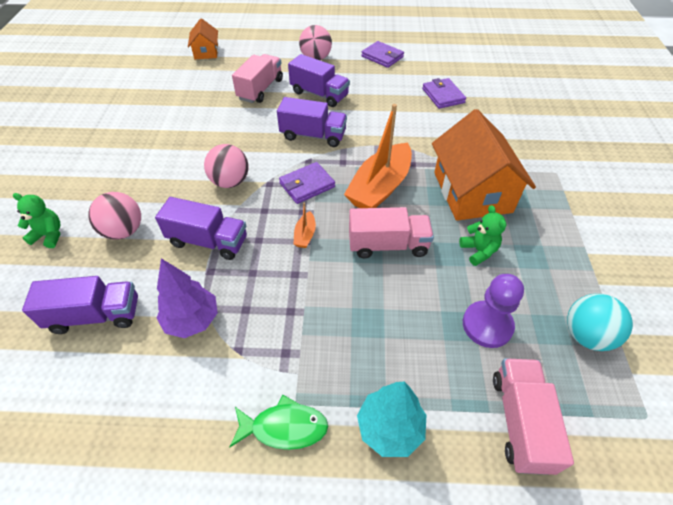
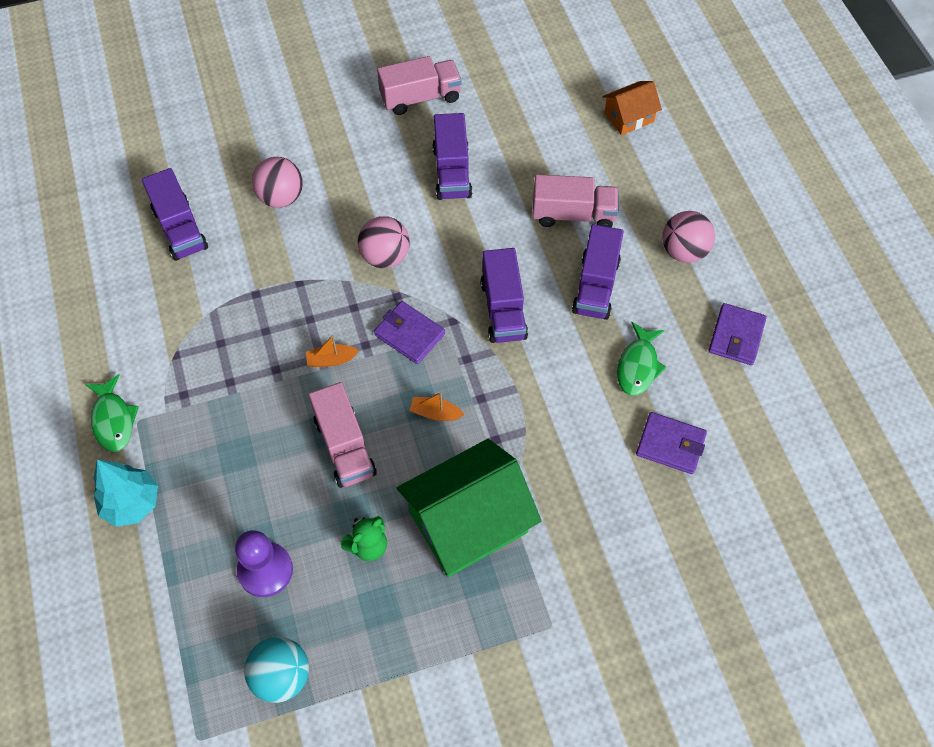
camera: 70 degrees right, 10 degrees up
(49, 235) = (255, 142): green teddy bear -> none
(192, 320) = (196, 305): purple tree -> none
(208, 241) = (292, 275): purple truck -> purple truck (452, 172)
(380, 187) = (435, 413): orange boat -> orange boat, size x0.42
(384, 93) = (638, 366): none -> green fish
(443, 96) = (670, 445): purple wallet -> purple wallet turned 60 degrees clockwise
(472, 192) = (468, 522): orange house -> green house
(520, 421) = (164, 616): pink truck -> pink truck (420, 97)

